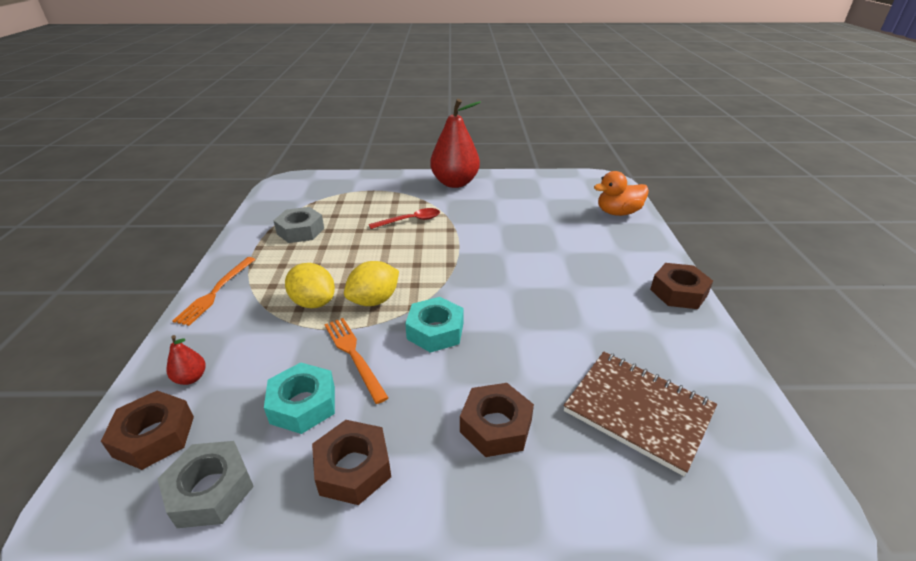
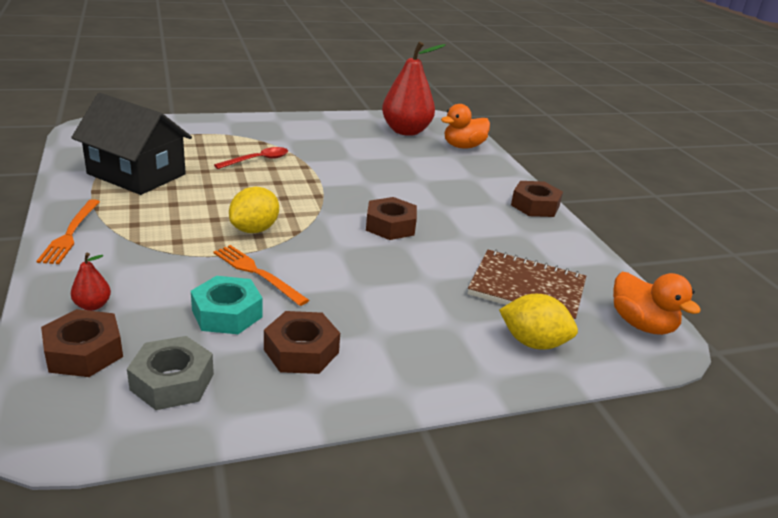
camera: 20 degrees left, 5 degrees down
(300, 231) = (137, 174): grey nut -> black house
(313, 302) = (190, 235): yellow lemon -> yellow lemon (533, 342)
(435, 331) = (328, 249): turquoise nut -> none
(455, 183) = (289, 124): red pear -> red pear (406, 131)
(496, 426) = (414, 310): brown nut -> brown nut (390, 226)
(780, 491) = (641, 324): none -> orange duck

